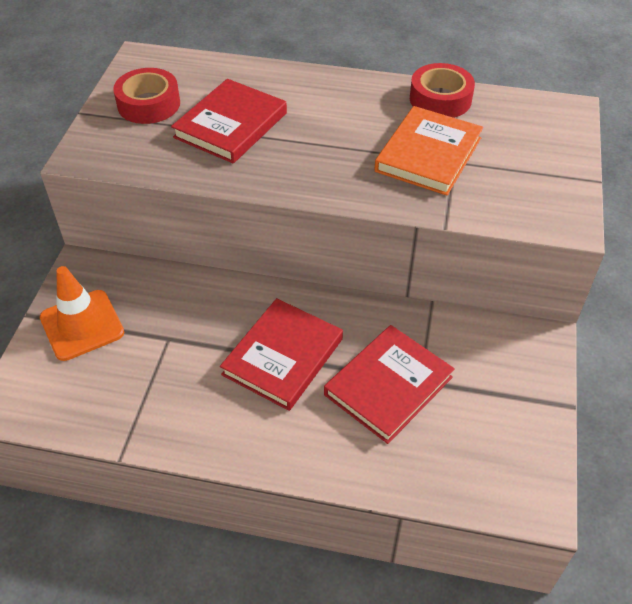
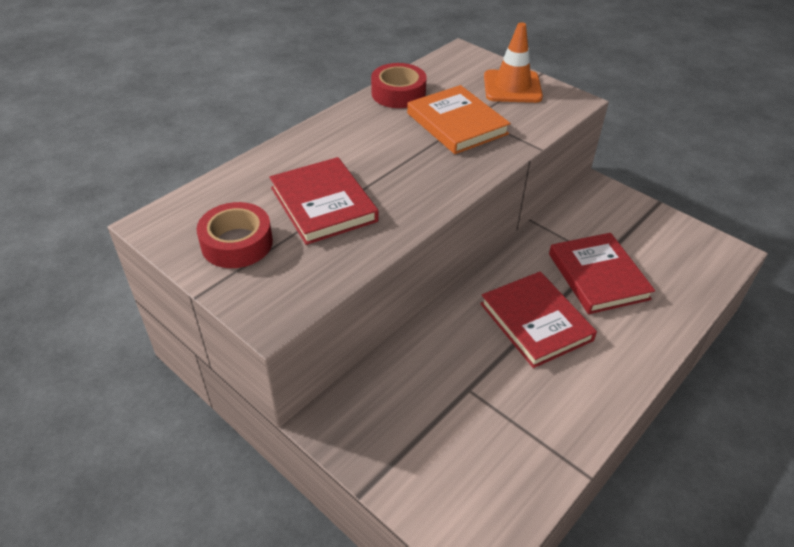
camera: 60 degrees left, 5 degrees down
(82, 325) = (408, 450): orange traffic cone -> orange traffic cone (512, 87)

